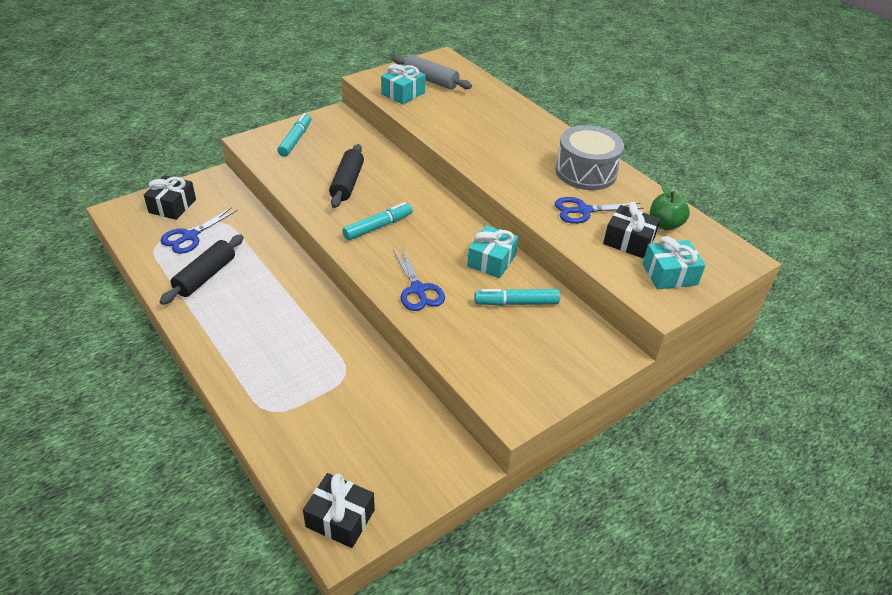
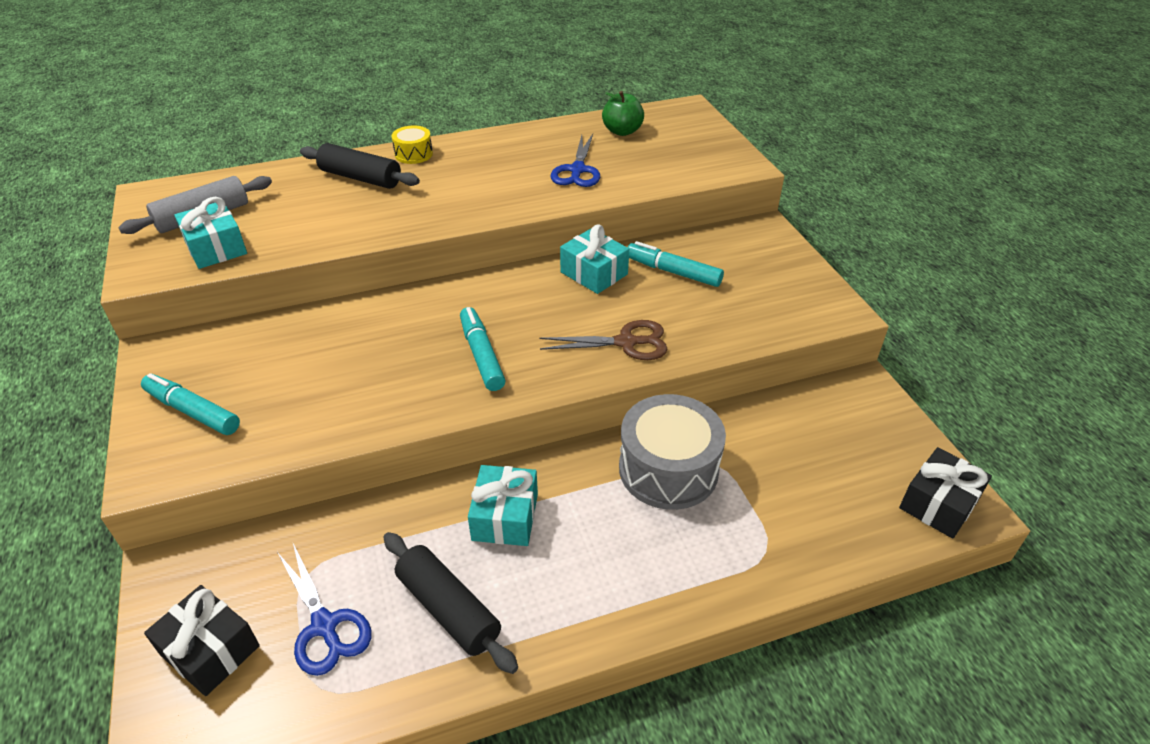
camera: 70 degrees left, 0 degrees up
(347, 183) = (359, 369): black rolling pin -> black rolling pin (360, 178)
(418, 289) = (626, 342): blue scissors -> brown scissors
(516, 303) = (673, 272): turquoise marker -> turquoise marker turned 105 degrees clockwise
(552, 133) = (413, 154): none -> yellow drum
(586, 172) = (506, 151): grey drum -> grey drum (668, 469)
(628, 241) = (641, 157): black gift -> none
(669, 274) = (700, 149): turquoise gift -> turquoise gift (505, 517)

